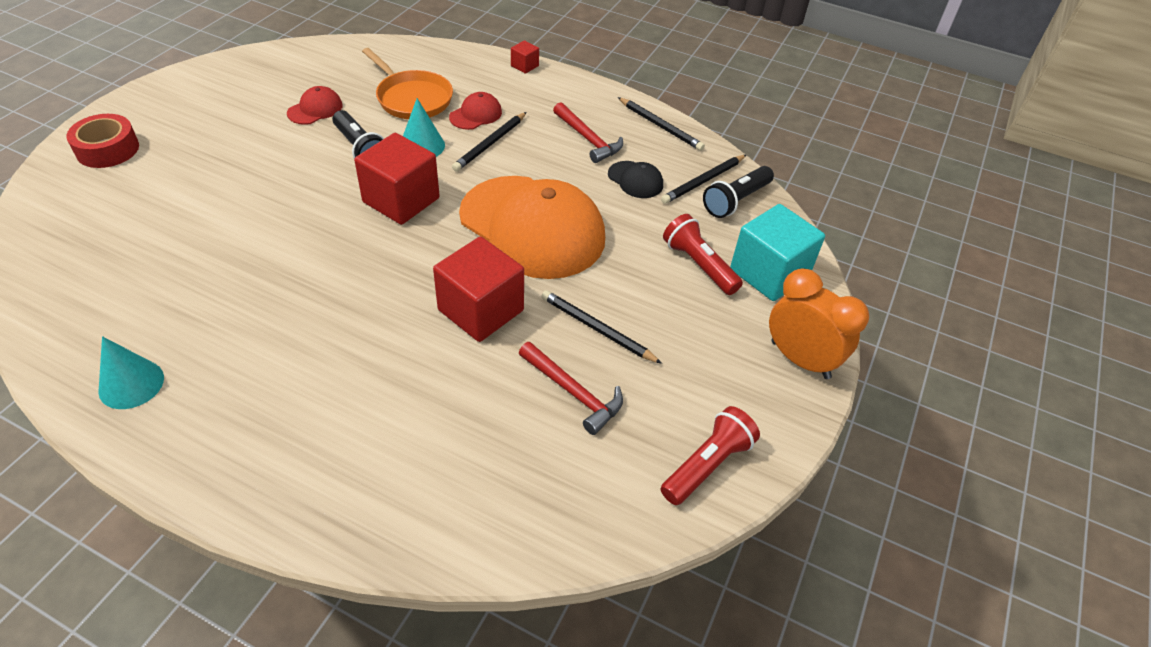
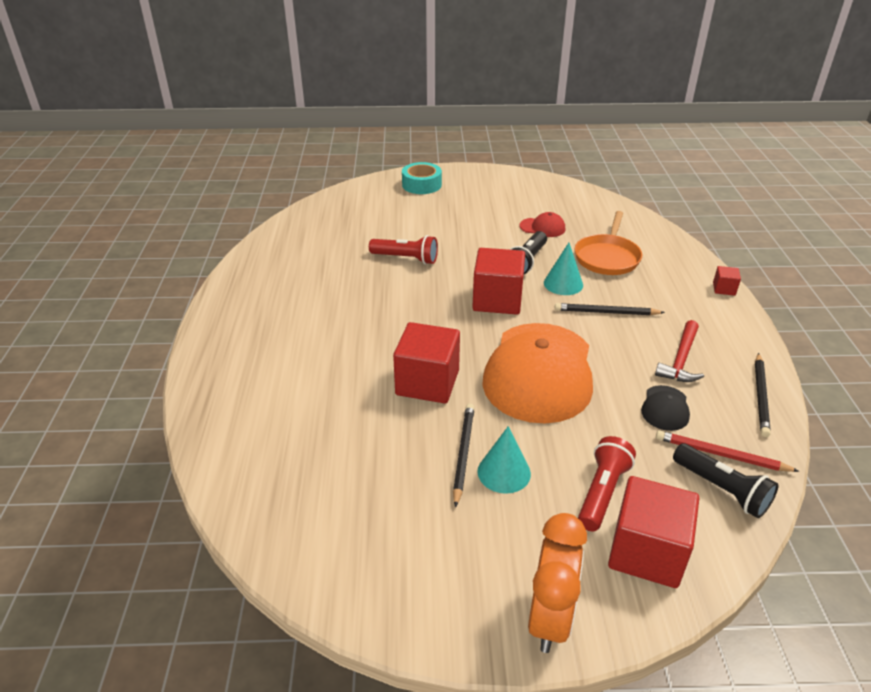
camera: 65 degrees right, 10 degrees down
(107, 149) = (421, 185): red tape -> turquoise tape
(131, 384) = (260, 278): turquoise cone -> turquoise cone (504, 472)
(476, 114) = (630, 291): red cap -> none
(573, 393) = (386, 466): red hammer -> none
(703, 181) = (721, 455): black pencil -> red pencil
(707, 464) = (369, 583): red flashlight -> red flashlight (406, 258)
(736, 201) = (722, 489): black flashlight -> black flashlight turned 150 degrees counterclockwise
(769, 273) = (646, 552): turquoise cube -> red cube

